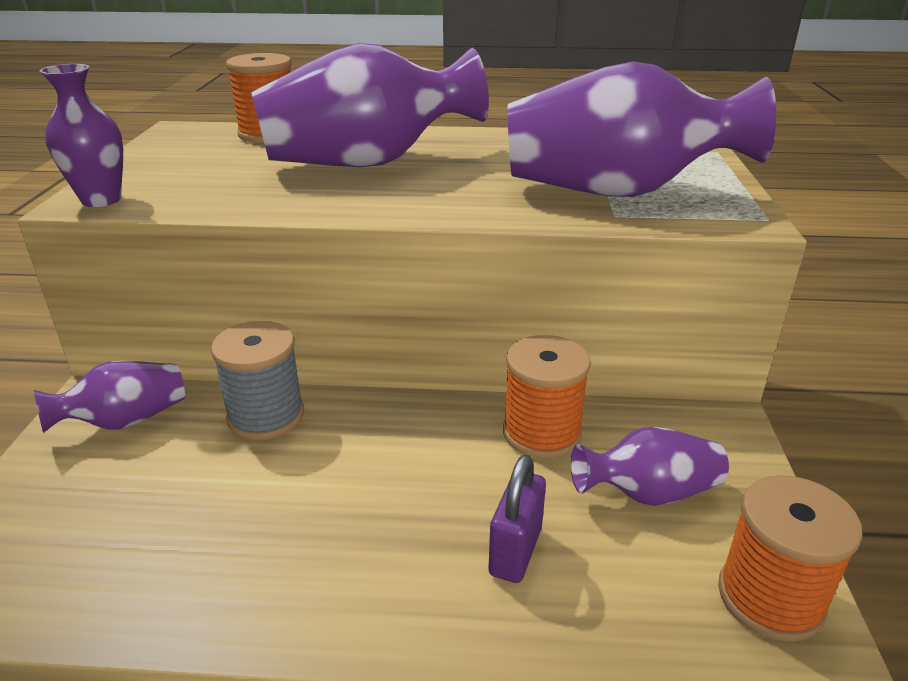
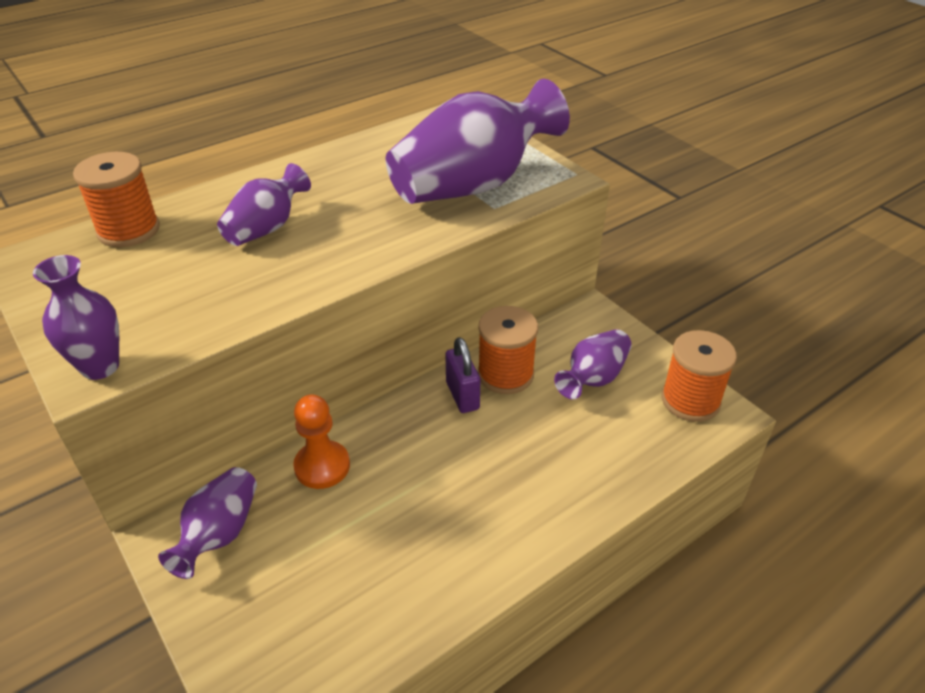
camera: 40 degrees left, 10 degrees up
(266, 416) = (322, 466): grey spool -> orange pawn
(367, 163) = (267, 228): purple vase -> purple vase, size x0.52
(515, 551) = (564, 452): purple padlock -> purple padlock (462, 396)

